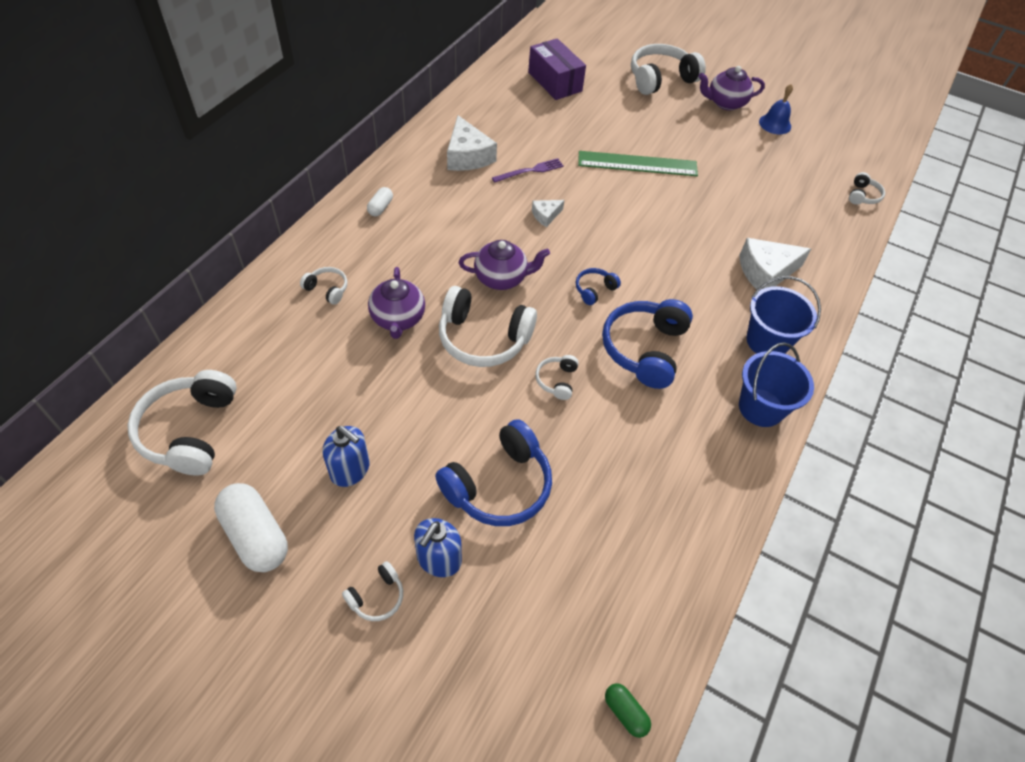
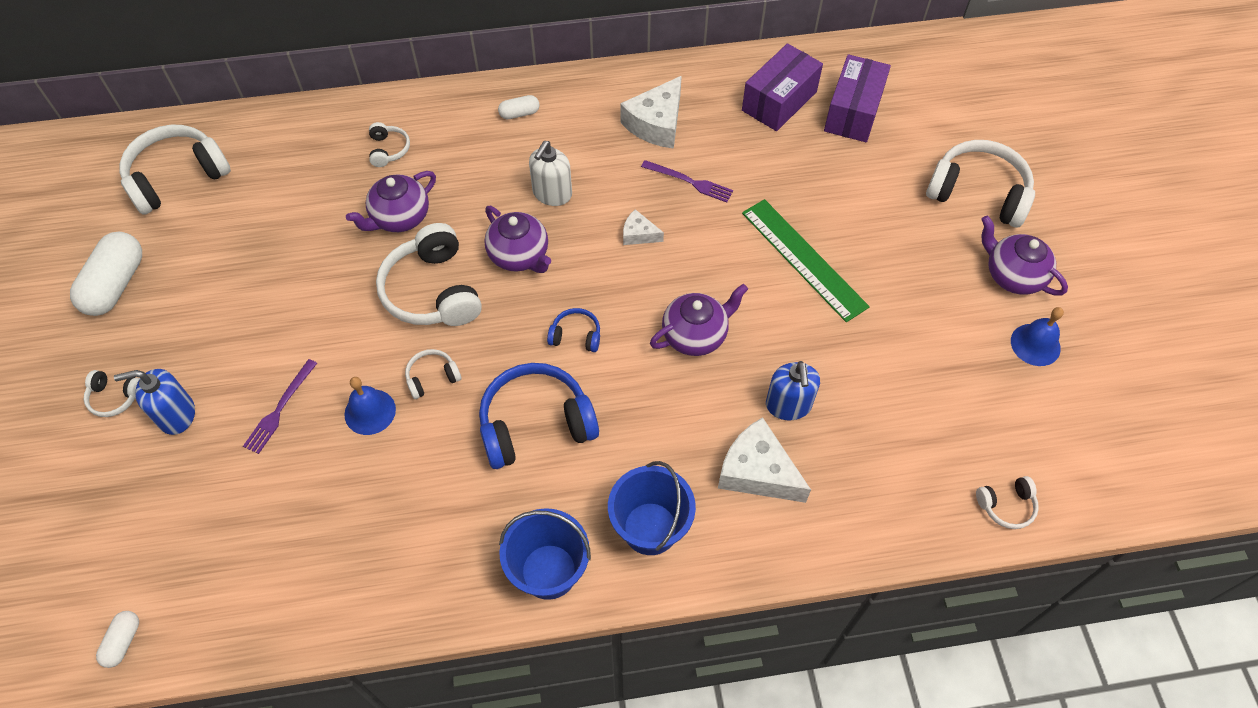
camera: 55 degrees right, 5 degrees up
(350, 470) = (217, 298): blue soap dispenser -> blue soap dispenser (788, 405)
(468, 233) = (552, 194): none -> white soap dispenser
(499, 485) = (280, 409): blue headphones -> purple fork
(512, 101) = (779, 101): none -> purple box
(553, 432) = (370, 411): none -> blue bell
(625, 712) = (123, 642): green capsule -> white capsule
(647, 238) = (695, 335): none -> purple teapot

